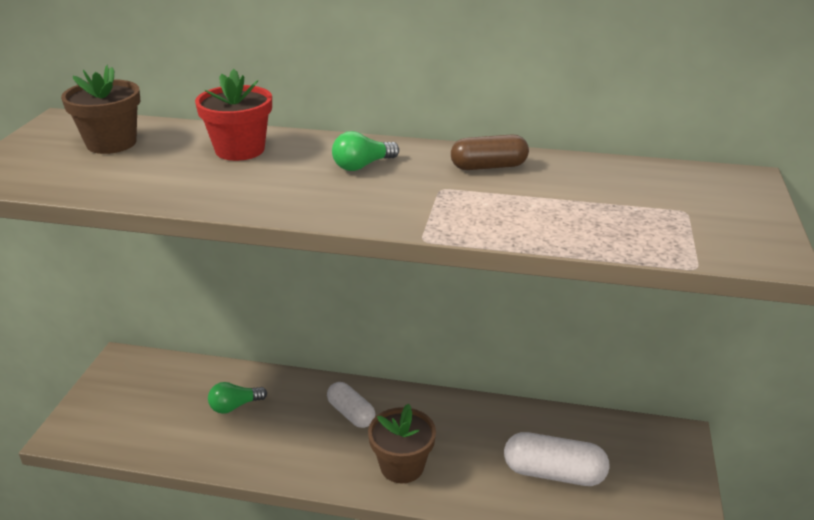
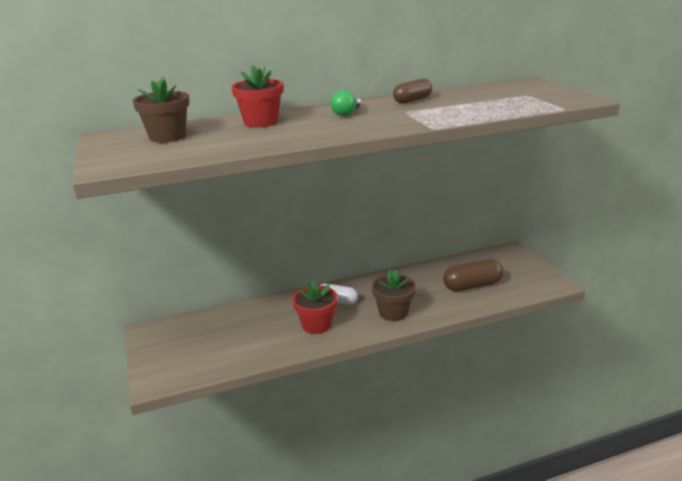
camera: 30 degrees left, 5 degrees down
(235, 406) = (260, 324): green light bulb -> none
(293, 439) = (316, 325): none -> red flower pot
(553, 473) = (472, 286): white capsule -> brown capsule

